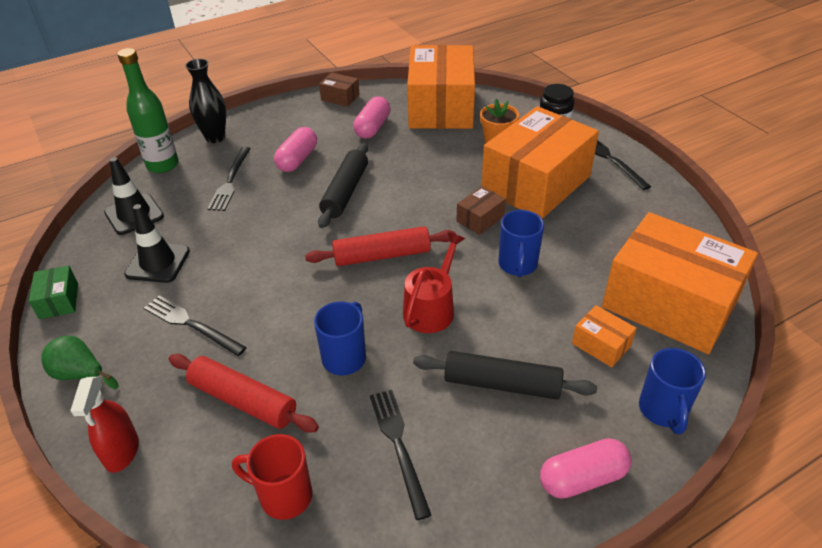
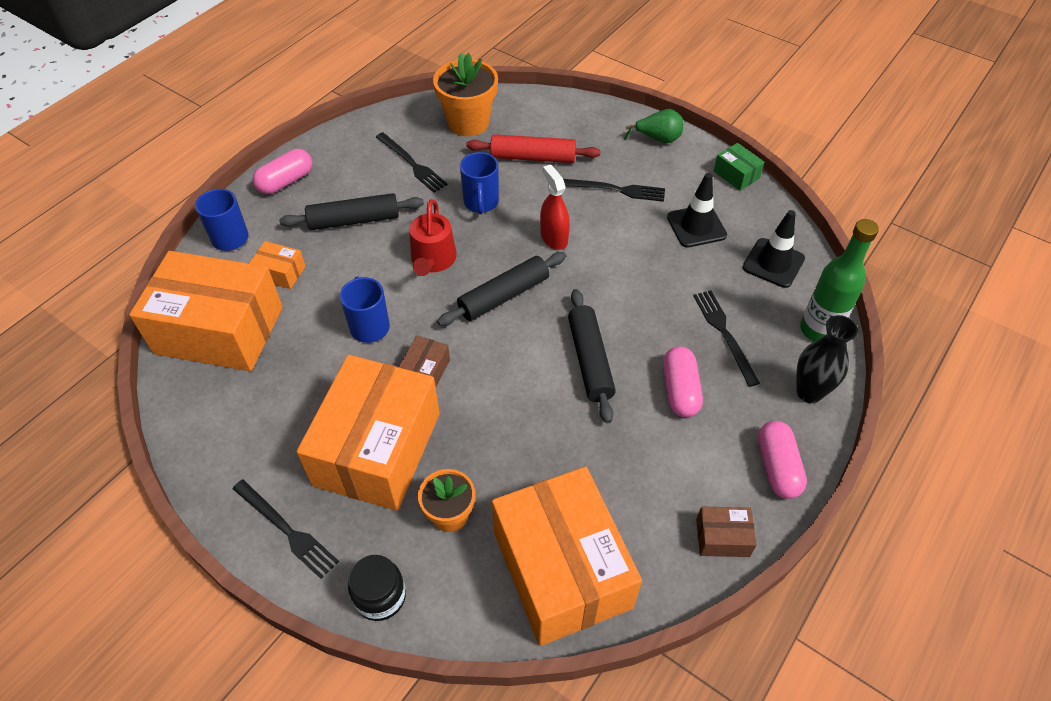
camera: 155 degrees right, 10 degrees up
(122, 451) = (584, 113): red spray bottle -> red spray bottle (554, 238)
(284, 496) = (468, 122): red mug -> orange flower pot
(372, 127) = (630, 483): pink capsule -> pink capsule (777, 467)
(382, 256) = (503, 296): red rolling pin -> black rolling pin

